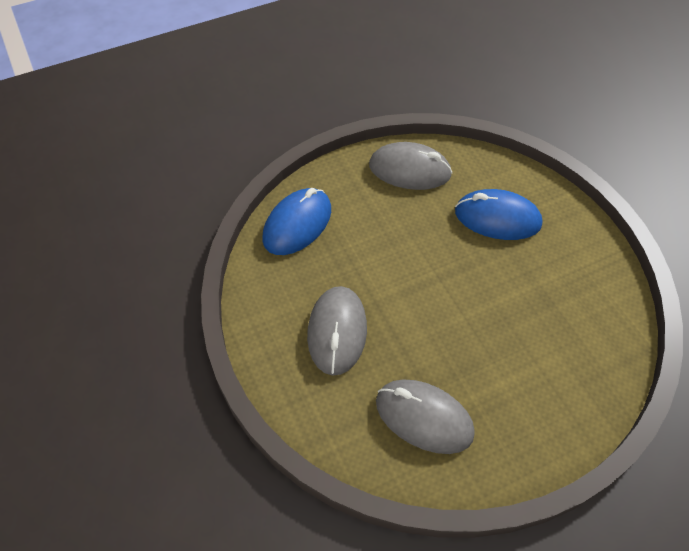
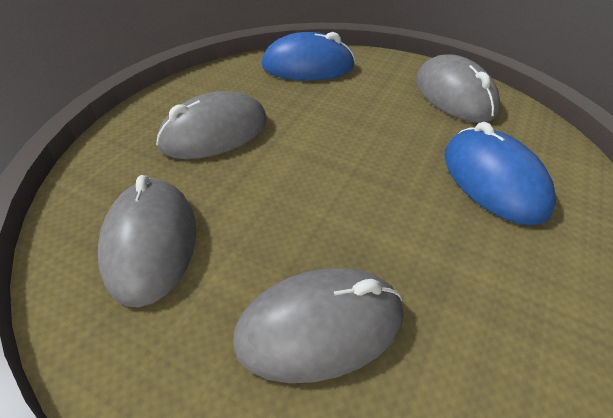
camera: 55 degrees right, 10 degrees down
(535, 365) = (320, 327): none -> grey mouse

